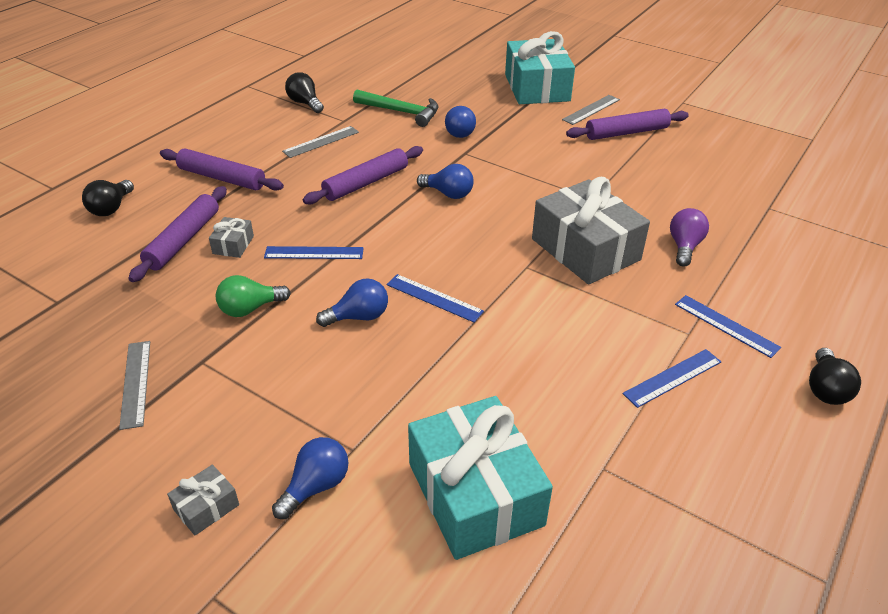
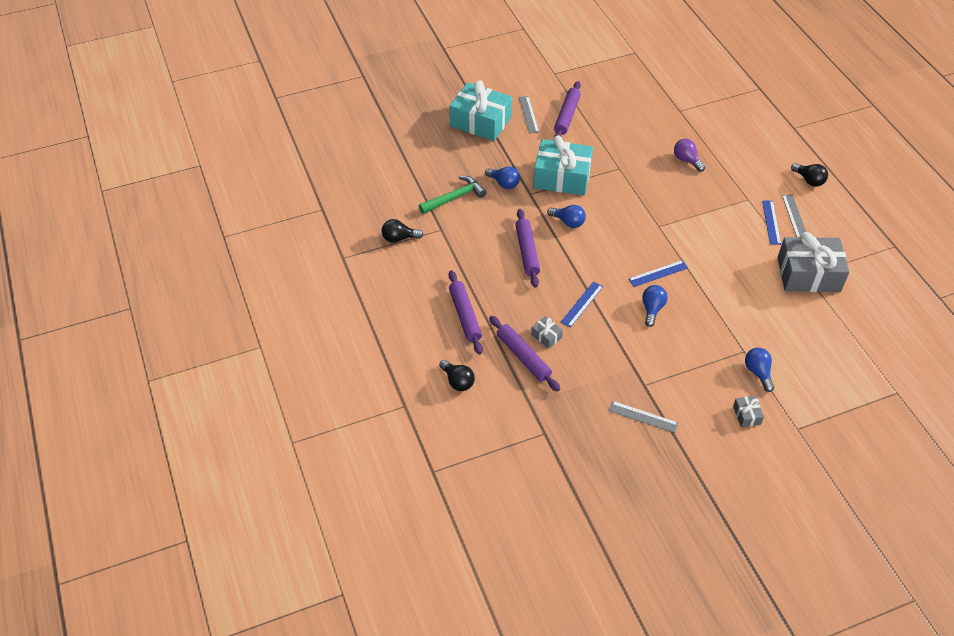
camera: 55 degrees left, 10 degrees up
(222, 178) = (465, 315): purple rolling pin -> purple rolling pin turned 75 degrees counterclockwise
(250, 309) = (613, 350): green light bulb -> none
(321, 142) = (459, 251): grey ruler -> grey ruler (794, 216)
(448, 194) = (568, 222): blue light bulb -> blue light bulb turned 60 degrees clockwise
(475, 494) = (795, 322): turquoise gift -> turquoise gift (562, 177)
(585, 249) = (661, 196): grey gift -> grey gift (808, 274)
(726, 325) = (751, 184): blue ruler -> none

